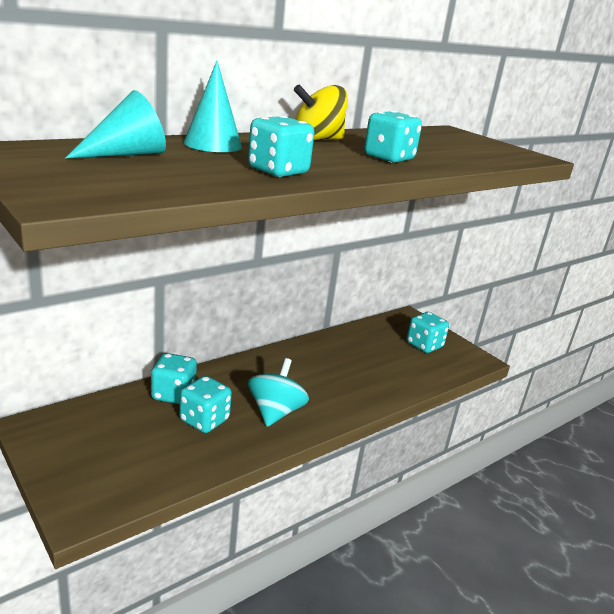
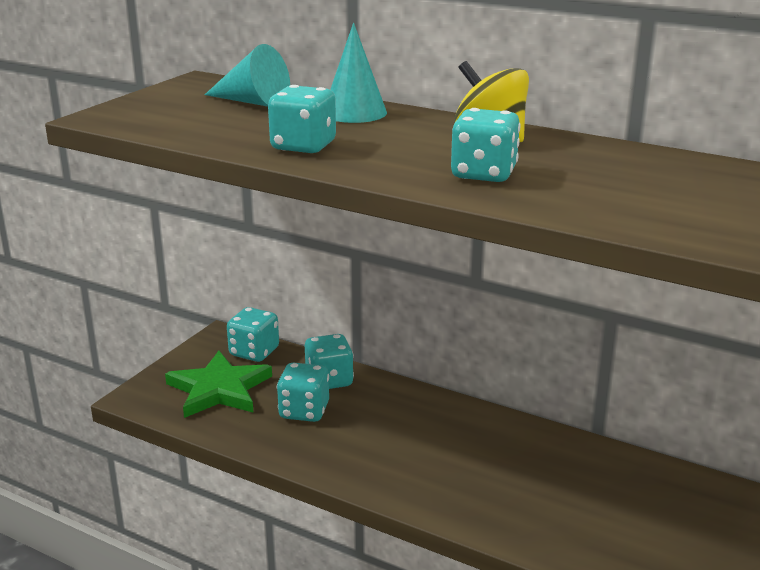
camera: 70 degrees right, 0 degrees up
(124, 454) = (219, 389): none -> green star
(275, 412) = (360, 448): turquoise spinning top -> none
(424, 345) = (672, 533): turquoise dice -> turquoise dice (254, 352)

